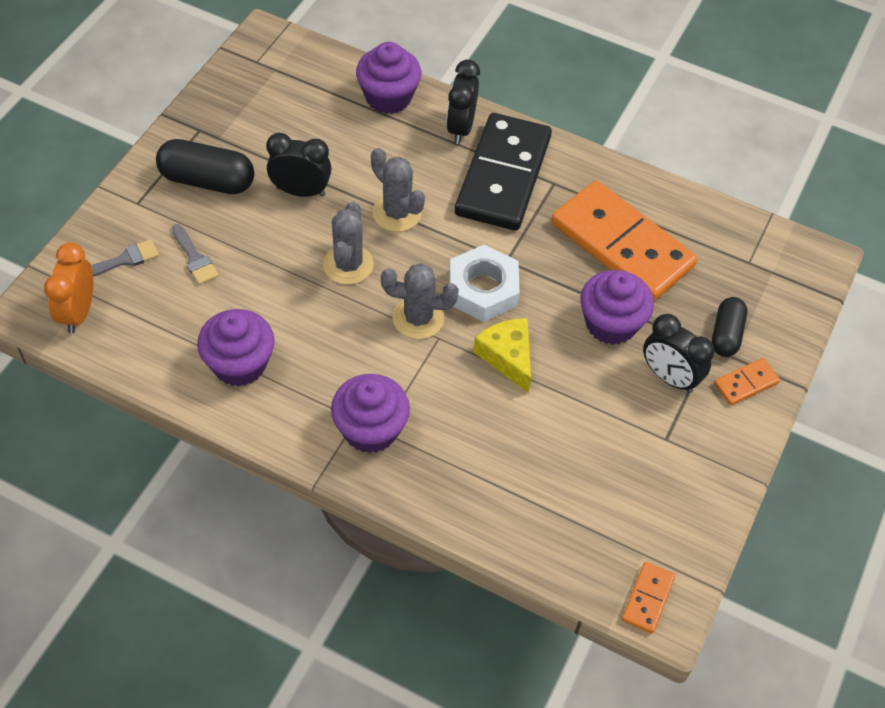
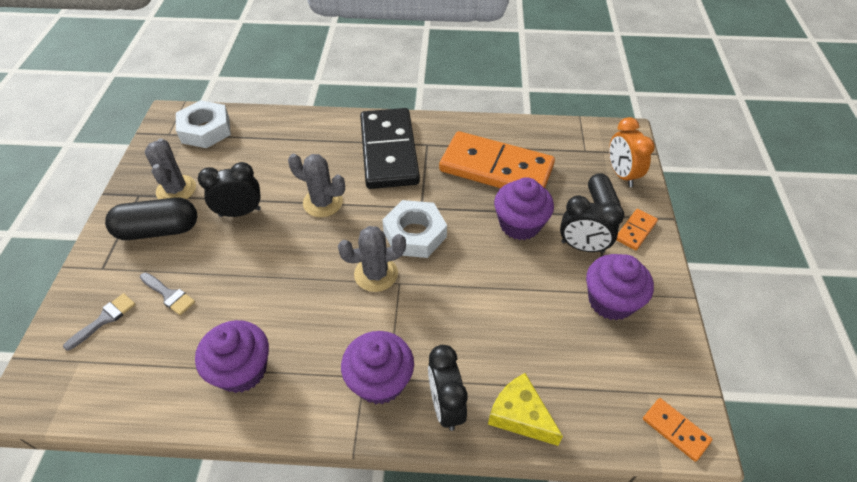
camera: 20 degrees left, 5 degrees down
(78, 312) = (73, 382): orange clock -> orange clock (621, 174)
(300, 71) = (205, 130): none -> white nut
(348, 265) = (301, 253): grey cactus -> grey cactus (176, 189)
(388, 97) = (280, 127): purple cupcake -> purple cupcake (610, 301)
(460, 128) = (342, 130): black clock -> black clock (445, 406)
(507, 357) = (459, 277): yellow cheese -> yellow cheese (520, 415)
(647, 598) = (675, 430): orange domino -> orange domino turned 45 degrees counterclockwise

